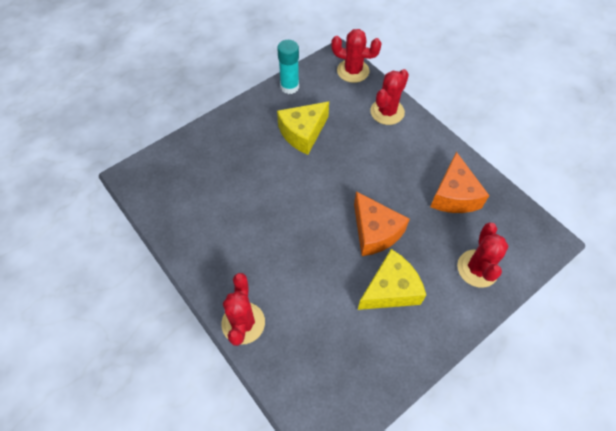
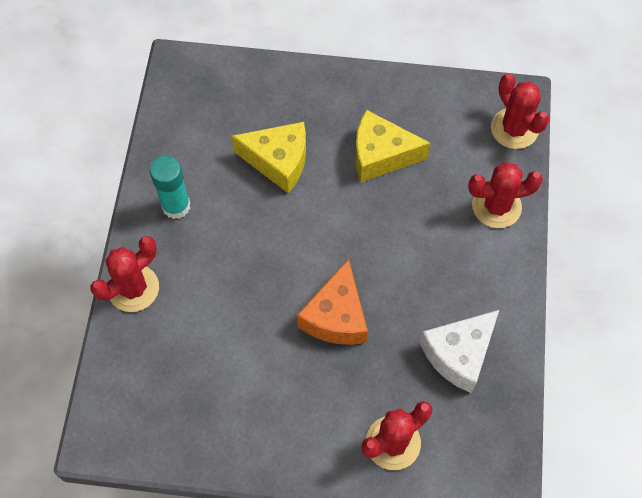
camera: 45 degrees right, 5 degrees up
(289, 87) = (424, 92): turquoise glue stick -> turquoise glue stick (176, 206)
(390, 289) = (288, 381): yellow cheese -> yellow cheese (278, 161)
(454, 195) = (459, 354): orange cheese -> white cheese

